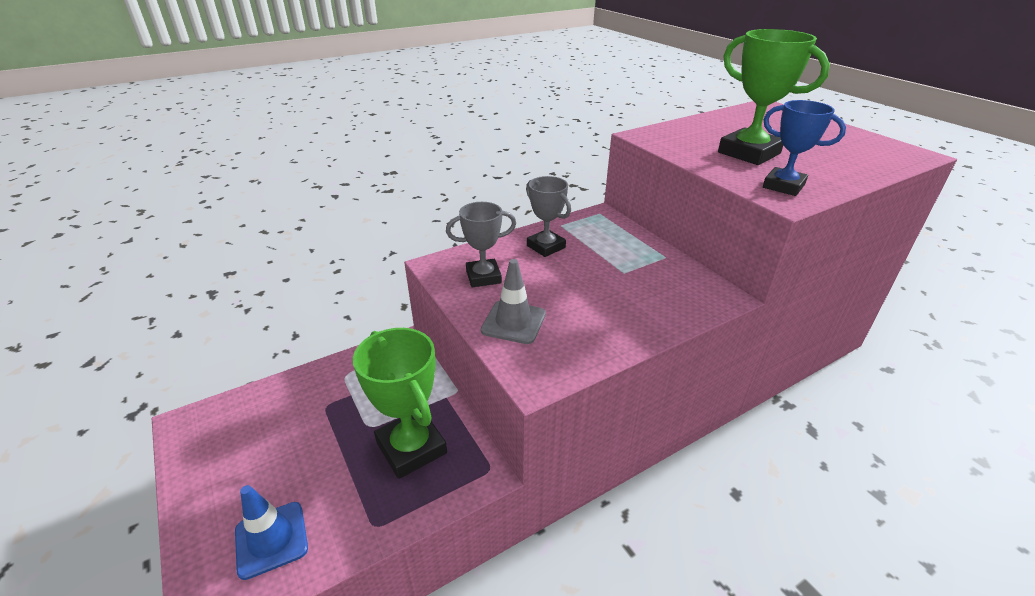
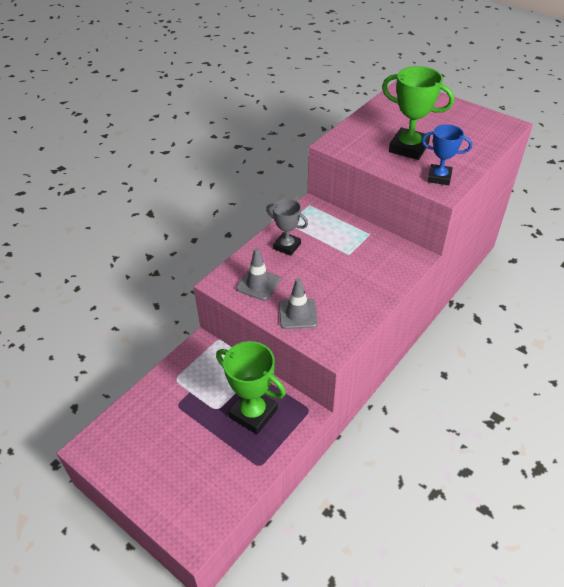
camera: 20 degrees left, 10 degrees up
(271, 539) = (202, 494): blue traffic cone -> none
(483, 277) = (258, 284): grey trophy -> grey traffic cone

